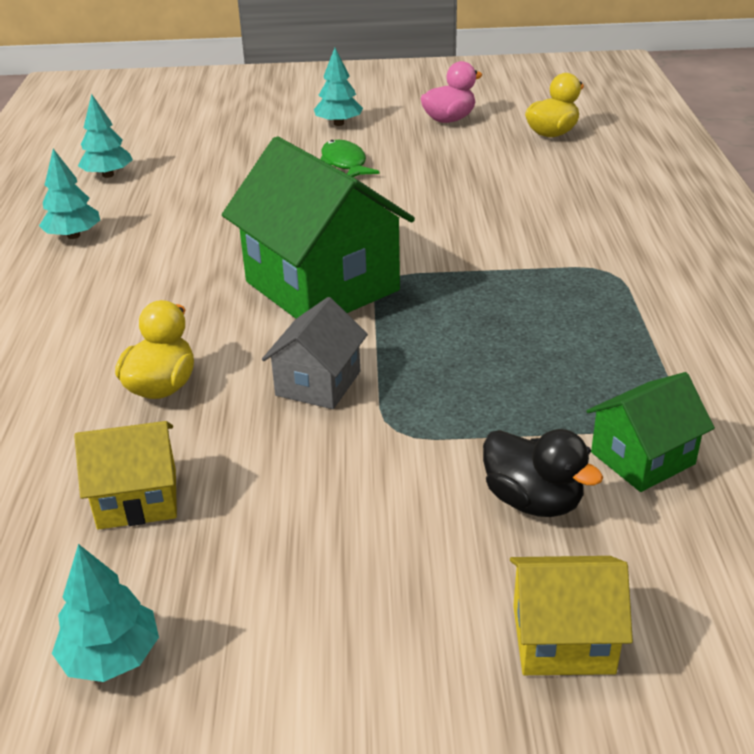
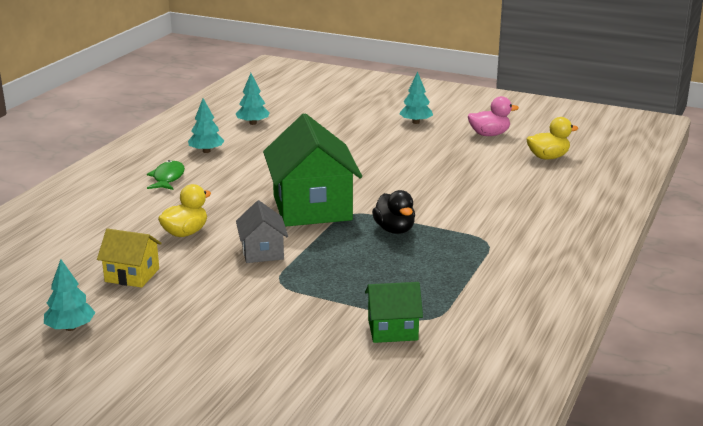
camera: 25 degrees right, 10 degrees down
(318, 383) = (262, 252): grey house -> grey house turned 60 degrees counterclockwise
(345, 163) = (394, 146): green fish -> green fish (168, 178)
(533, 501) = (314, 330): black duck -> black duck (394, 230)
(563, 639) = (266, 383): yellow house -> none

